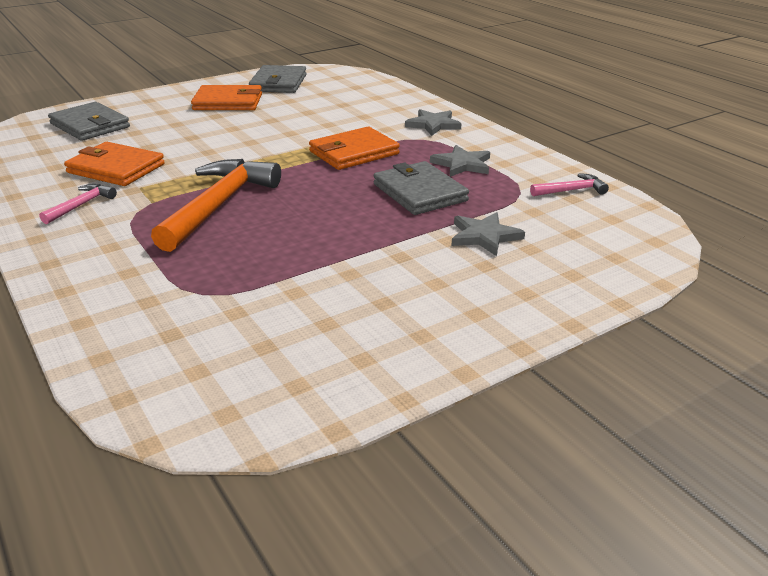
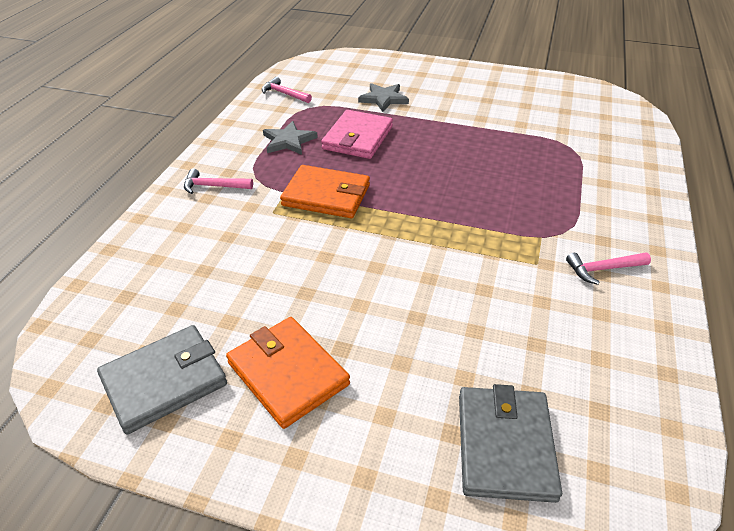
camera: 130 degrees left, 10 degrees up
(116, 168) = (538, 308): orange wallet -> none
(219, 205) = (495, 203): orange hammer -> none
(419, 192) = (357, 138): grey wallet -> pink wallet
(433, 125) = (213, 186): grey star -> pink hammer

